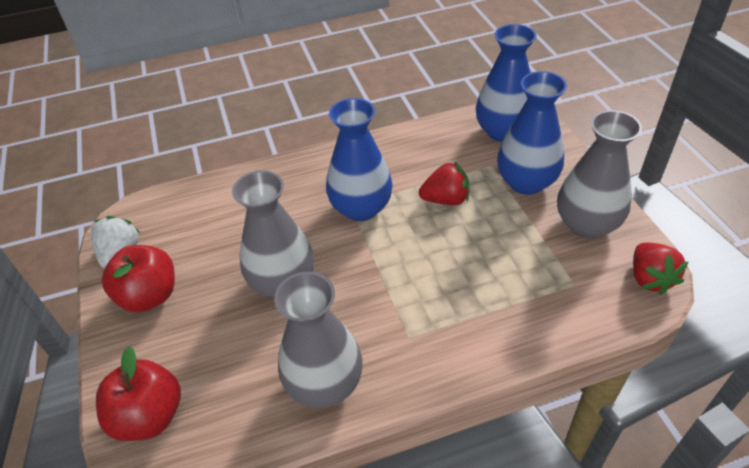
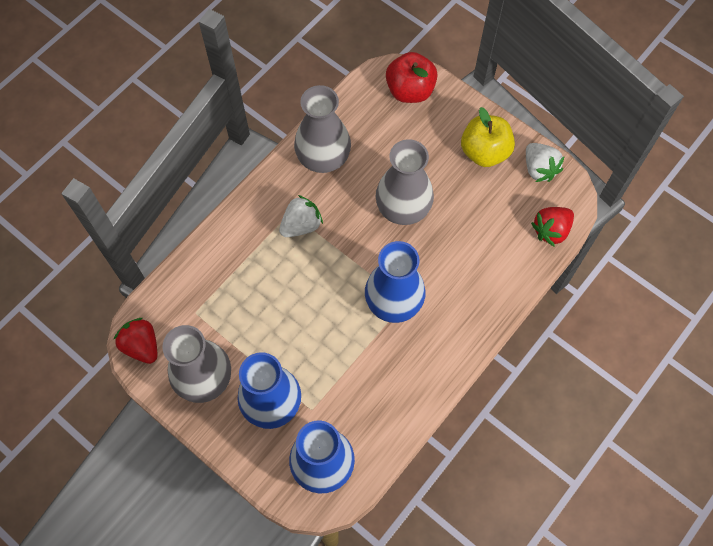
camera: 145 degrees right, 20 degrees up
(149, 296) = (484, 152): red apple -> yellow apple
(404, 317) = (301, 225): none -> white strawberry
(445, 199) = (330, 347): red strawberry -> red strawberry (551, 230)

